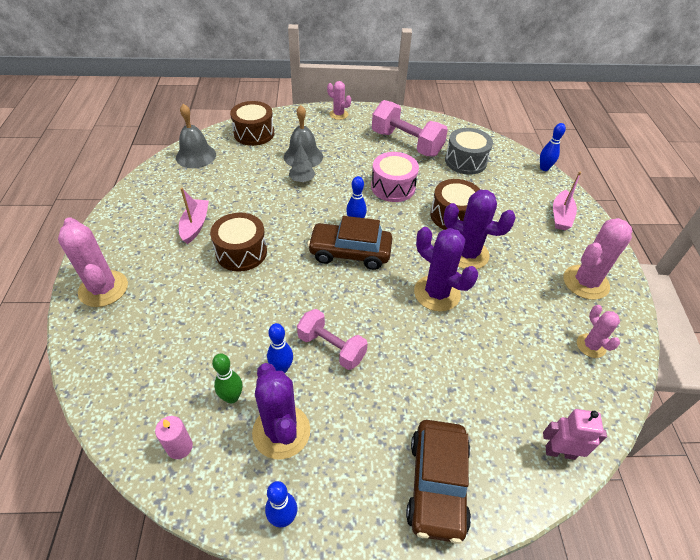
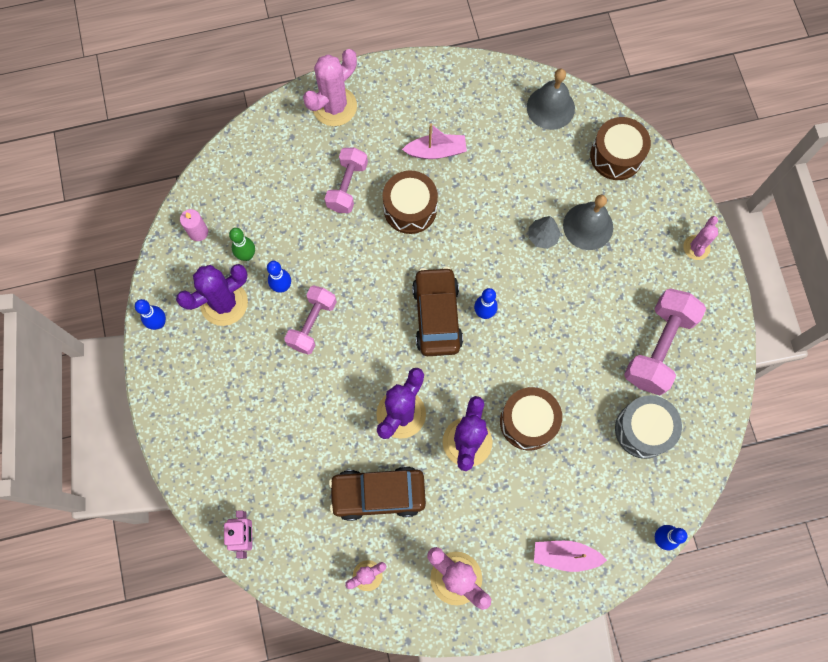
camera: 80 degrees right, 25 degrees up
(196, 293) = (347, 186): none -> pink dumbbell
(393, 187) = (560, 344): pink drum -> none
(437, 484) = (201, 433): brown car -> brown car (378, 494)

